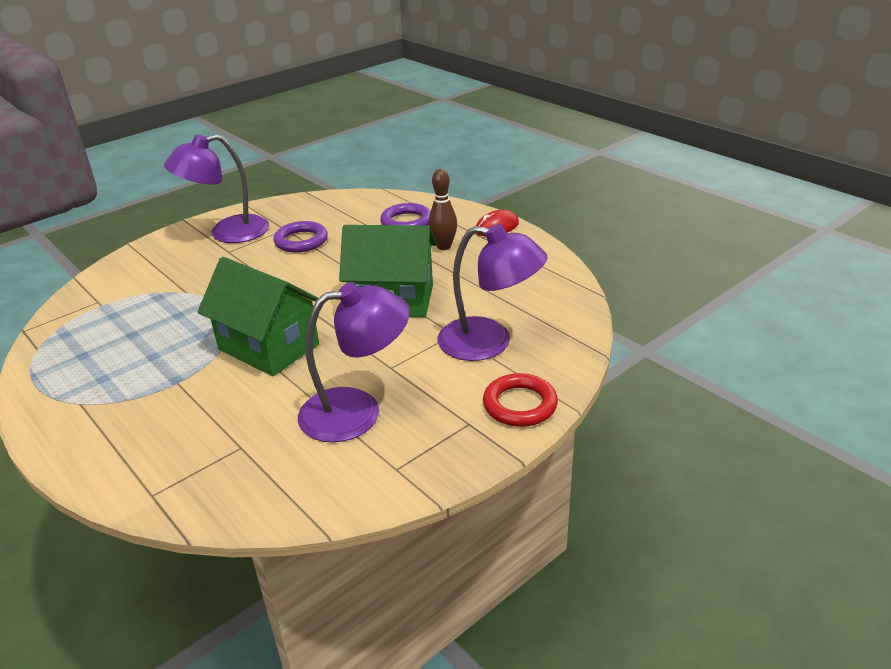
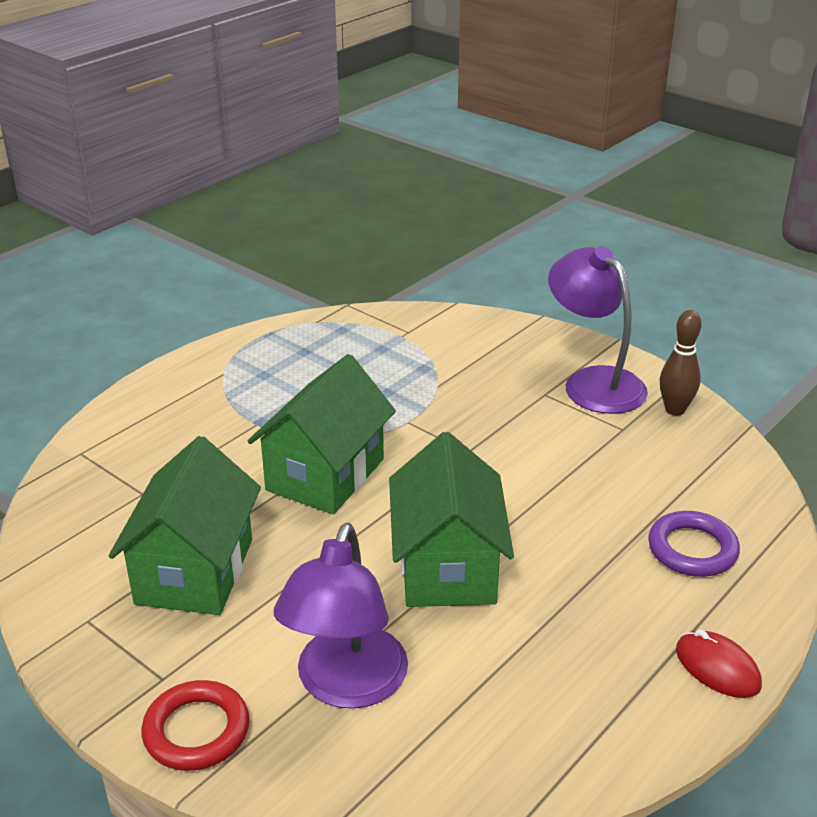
camera: 80 degrees right, 0 degrees up
(301, 241) = (592, 450): purple ring -> none
(357, 411) = (195, 571): purple lamp -> green house
(444, 246) = (623, 604): brown bowling pin -> brown bowling pin (675, 410)

